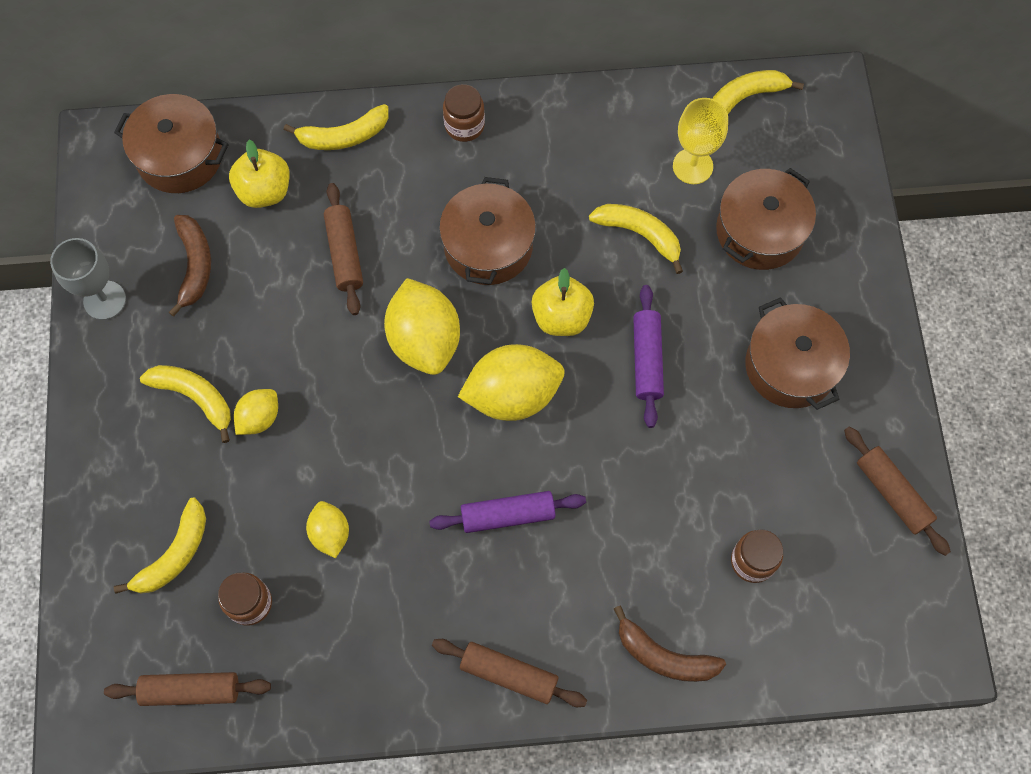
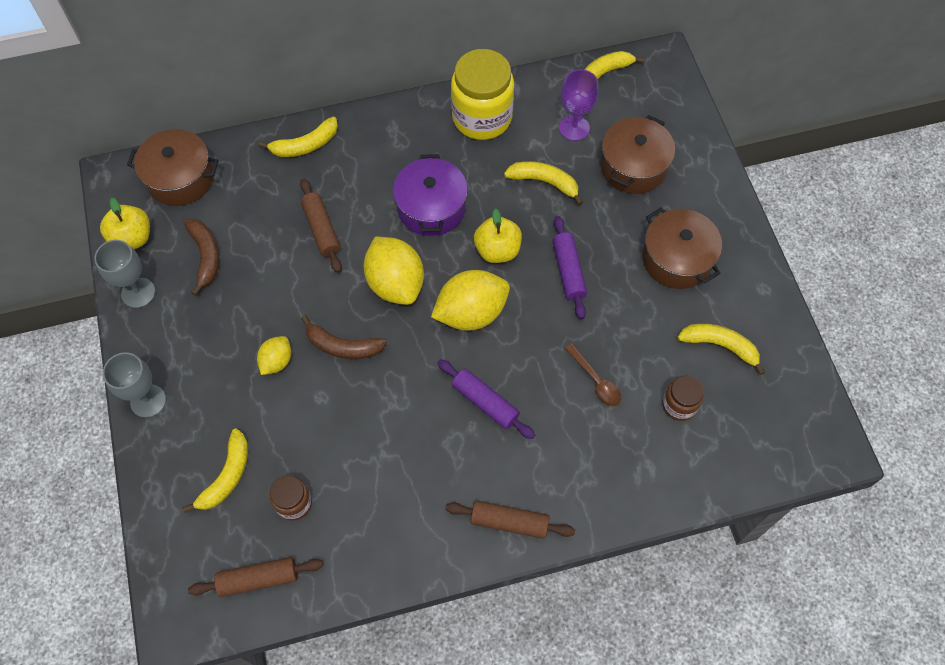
camera: 10 degrees left, 5 degrees down
(95, 442) = (148, 401): none -> grey goblet
(195, 397) = (223, 354): yellow banana -> yellow banana (720, 346)
(264, 191) = (251, 193): yellow apple -> yellow apple (132, 238)
(330, 533) = (348, 439): yellow lemon -> none
(464, 125) = (396, 124): brown jar -> none
(488, 246) = (431, 207): brown pot -> purple pot
(508, 515) = (485, 402): purple rolling pin -> purple rolling pin turned 60 degrees clockwise
(576, 133) = (482, 117): none -> yellow jar
(653, 511) = (595, 380): none -> brown spoon
(664, 656) = (626, 487): brown banana -> brown banana (342, 346)
(692, 166) = (574, 128): yellow goblet -> purple goblet
(892, 493) = (772, 338): brown rolling pin -> none

